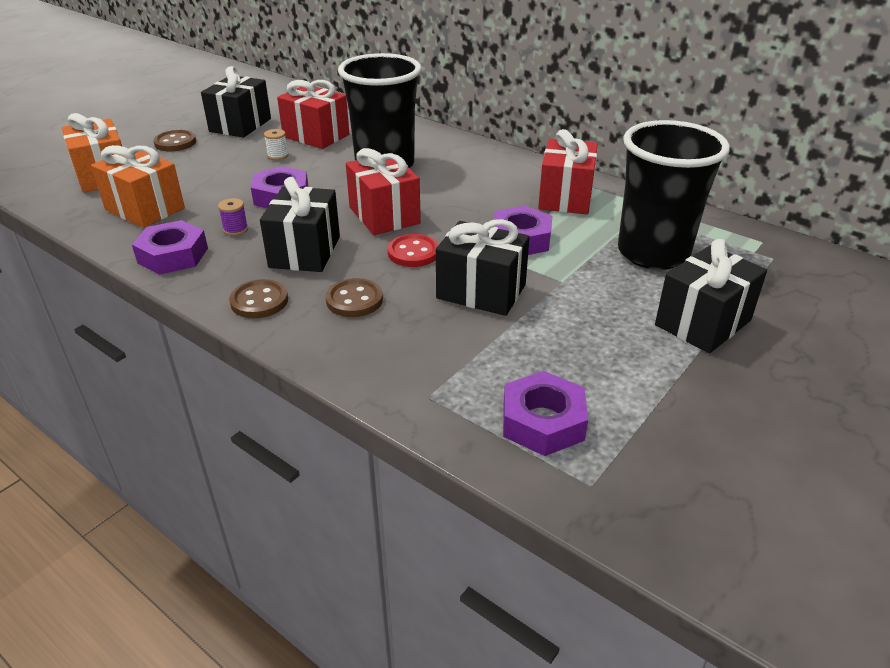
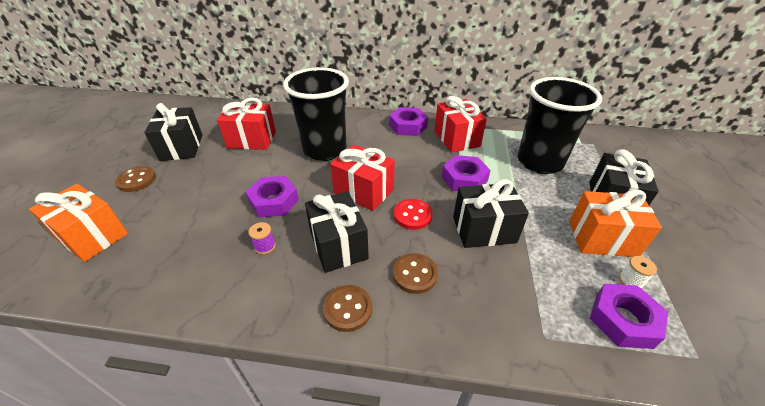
camera: 30 degrees left, 5 degrees up
(145, 209) = (165, 257): orange gift -> orange gift (602, 238)
(173, 255) = (233, 295): purple nut -> purple nut (408, 126)
(278, 156) = (237, 166): white spool -> white spool (630, 281)

